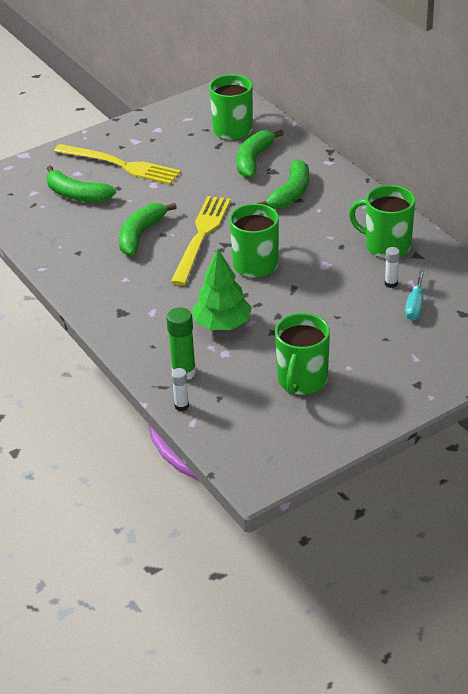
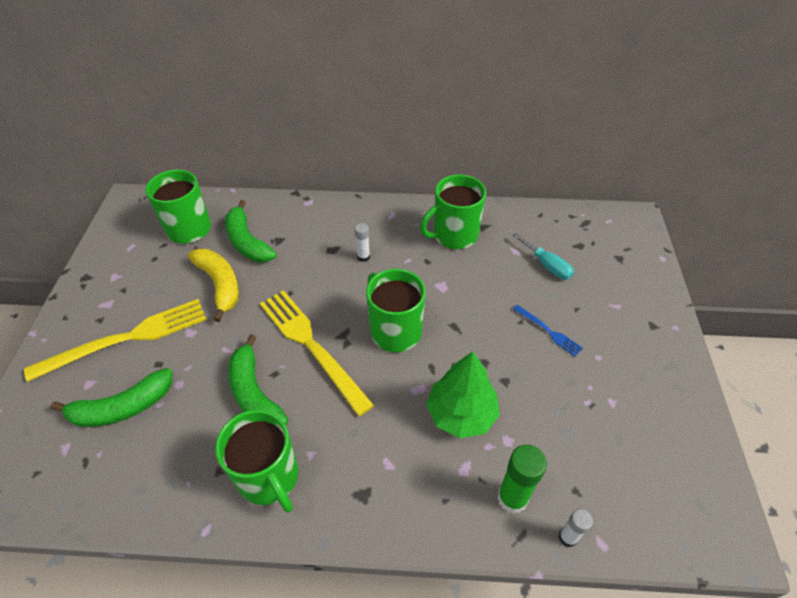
camera: 55 degrees left, 10 degrees up
(203, 172) = (220, 285): none -> yellow banana
(290, 193) = (322, 248): green banana -> none
(302, 381) = (595, 403): green mug -> green mug (269, 477)
(344, 333) = (548, 331): none -> blue fork
(391, 283) = (505, 262): white glue stick -> white glue stick (363, 257)

